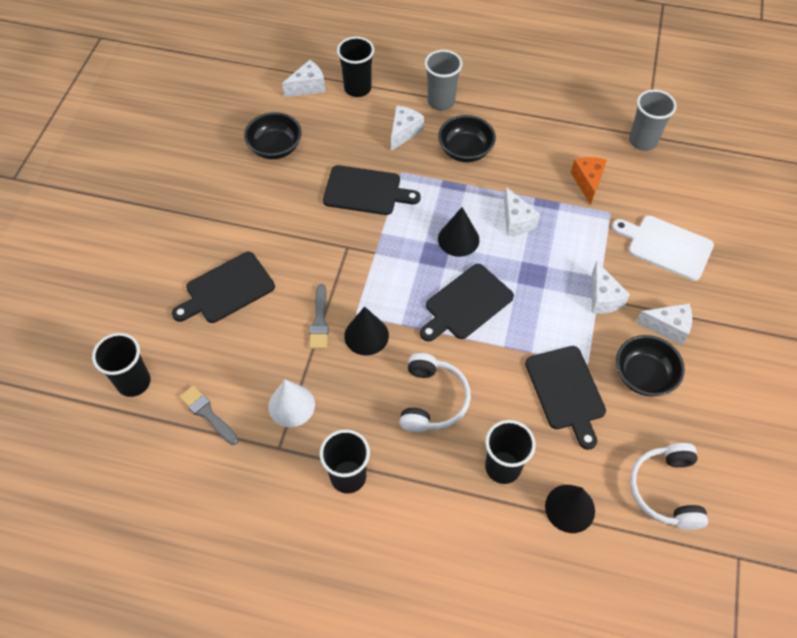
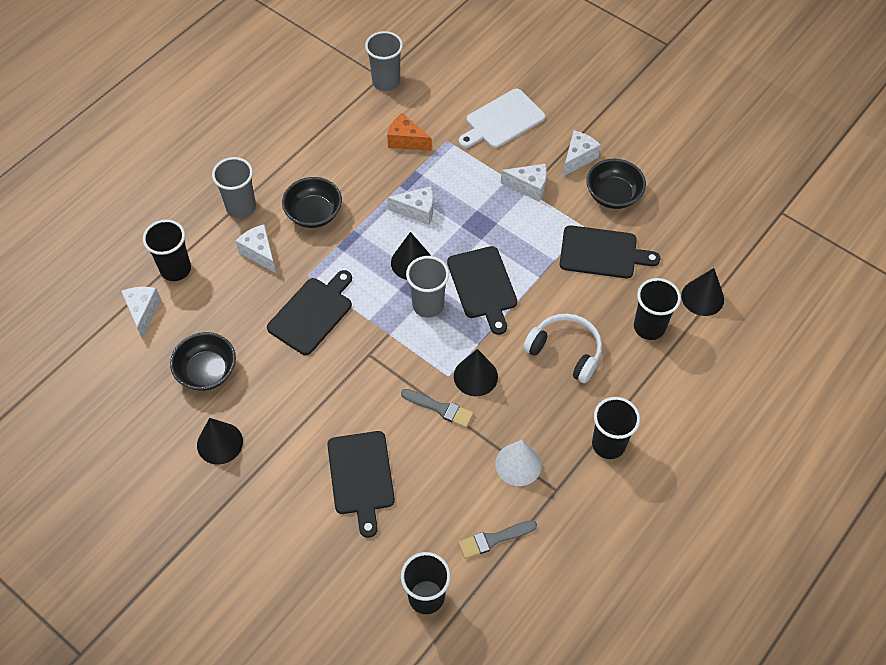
camera: 65 degrees left, 0 degrees up
(216, 183) = (220, 443): none -> black cone
(421, 269) = (428, 305): none -> grey cup
(666, 490) = (714, 229): white headphones -> none

